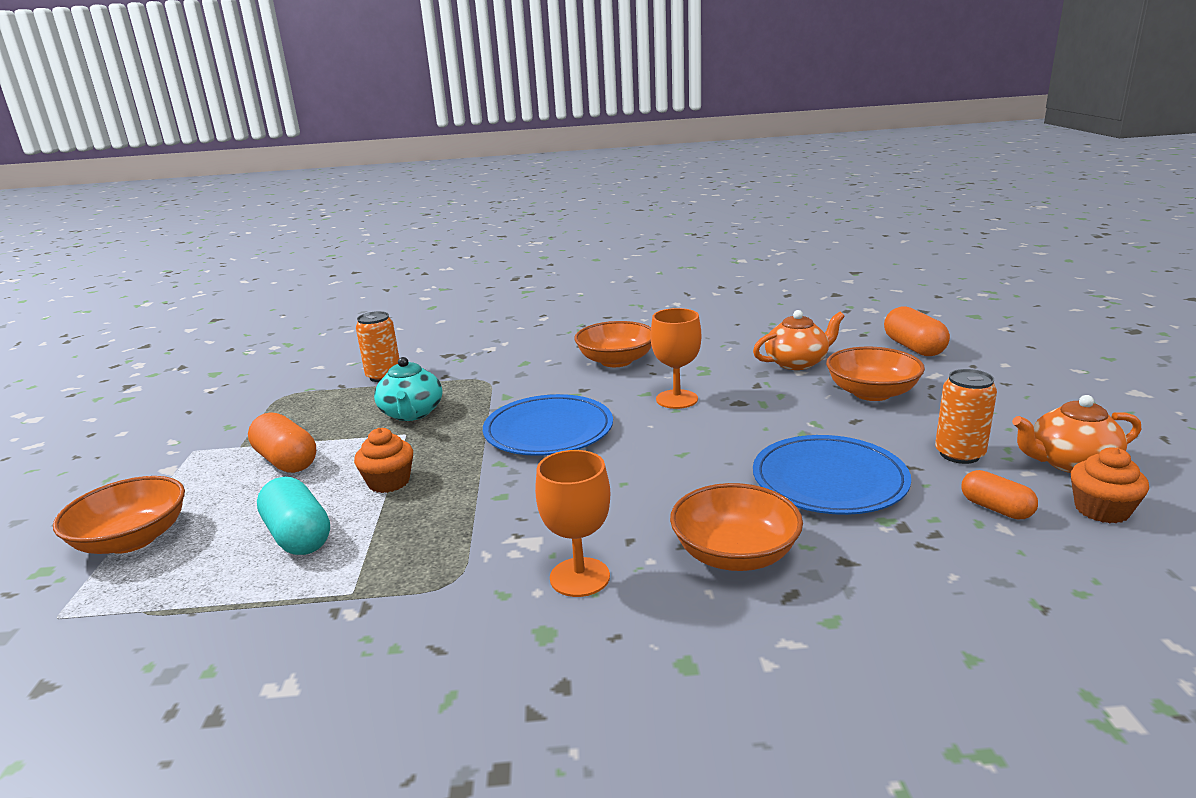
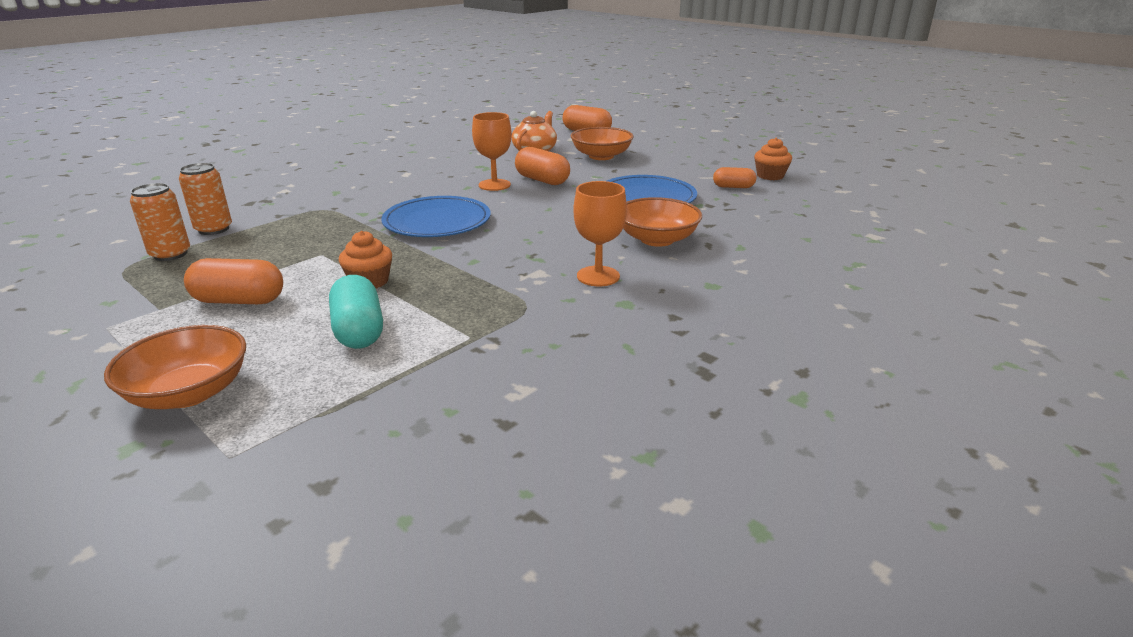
camera: 45 degrees left, 5 degrees up
(298, 536) = (359, 331): turquoise capsule -> turquoise capsule turned 60 degrees clockwise
(411, 413) = (299, 243): turquoise teapot -> none
(616, 361) = (410, 175): orange bowl -> none
(739, 409) = (542, 180): none -> orange capsule
(959, 454) = (685, 171): orange can -> orange can (170, 254)
(1070, 463) = (733, 162): orange teapot -> none

